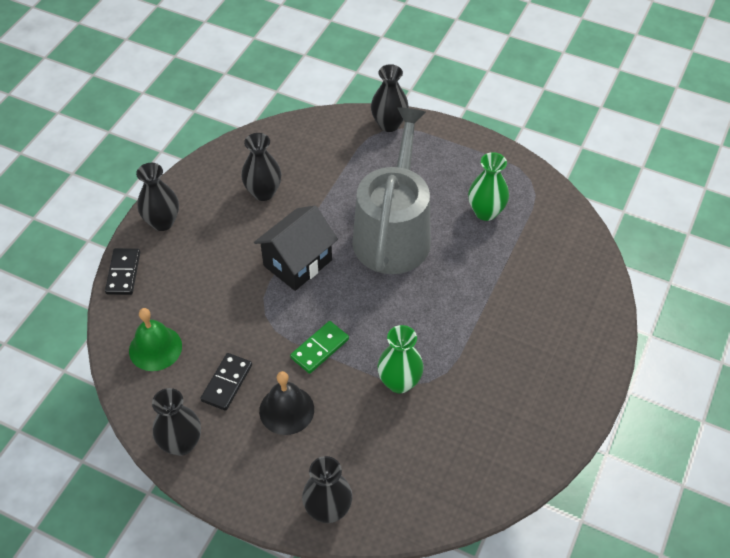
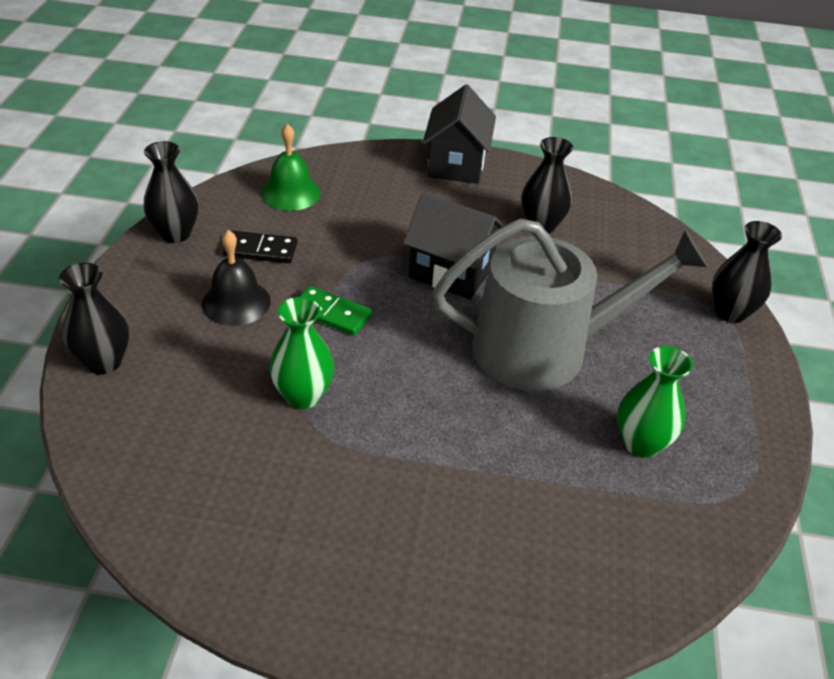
camera: 70 degrees right, 10 degrees down
(123, 273) = (377, 154): black domino -> none
(162, 222) = (456, 164): black vase -> black house

